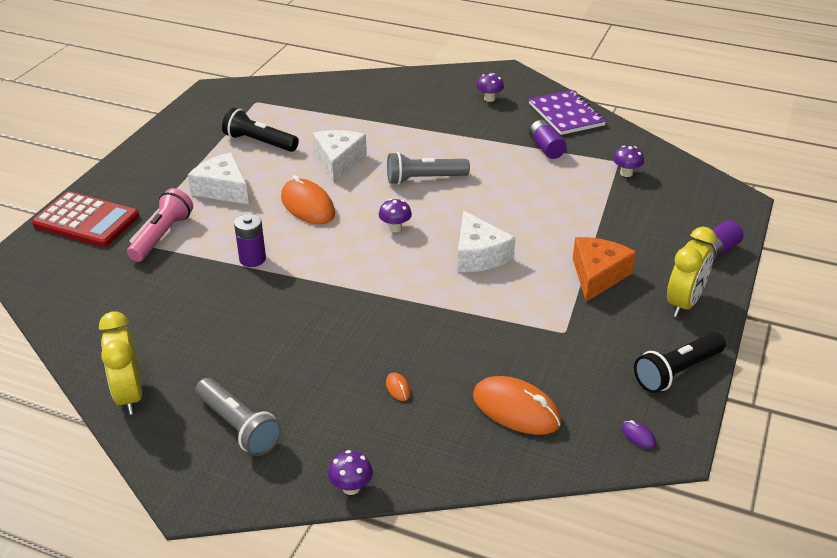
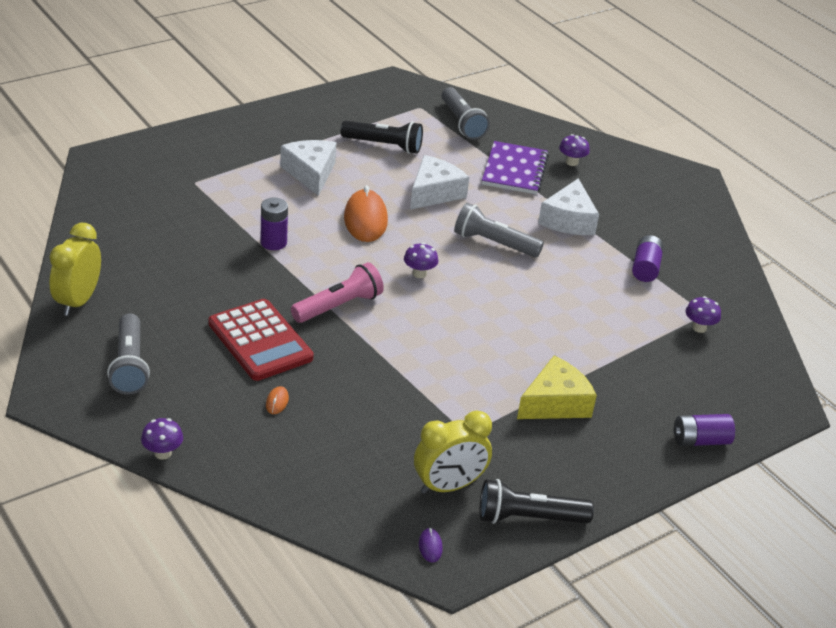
camera: 30 degrees right, 0 degrees up
(86, 221) = (179, 151): red calculator -> red calculator (260, 341)
(162, 236) = (223, 190): pink flashlight -> pink flashlight (338, 306)
(259, 142) = (384, 145): black flashlight -> black flashlight turned 135 degrees clockwise
(301, 100) = (462, 123): none -> grey flashlight
(479, 255) = (466, 332): white cheese -> white cheese (568, 220)
(489, 99) = (644, 196): purple mushroom -> purple mushroom (571, 162)
(516, 409) = (352, 469): orange mouse -> none
(566, 114) = (706, 245): purple notebook -> purple notebook (514, 170)
(597, 275) = (555, 403): orange cheese -> yellow cheese
(684, 303) = (608, 467): yellow clock -> yellow clock (448, 486)

